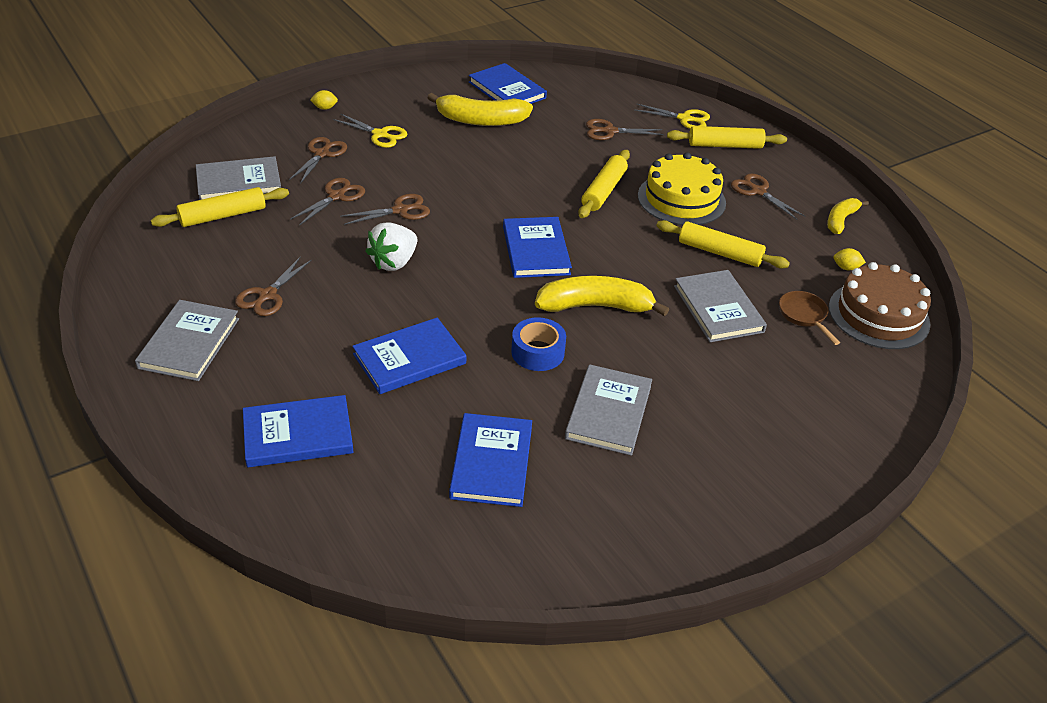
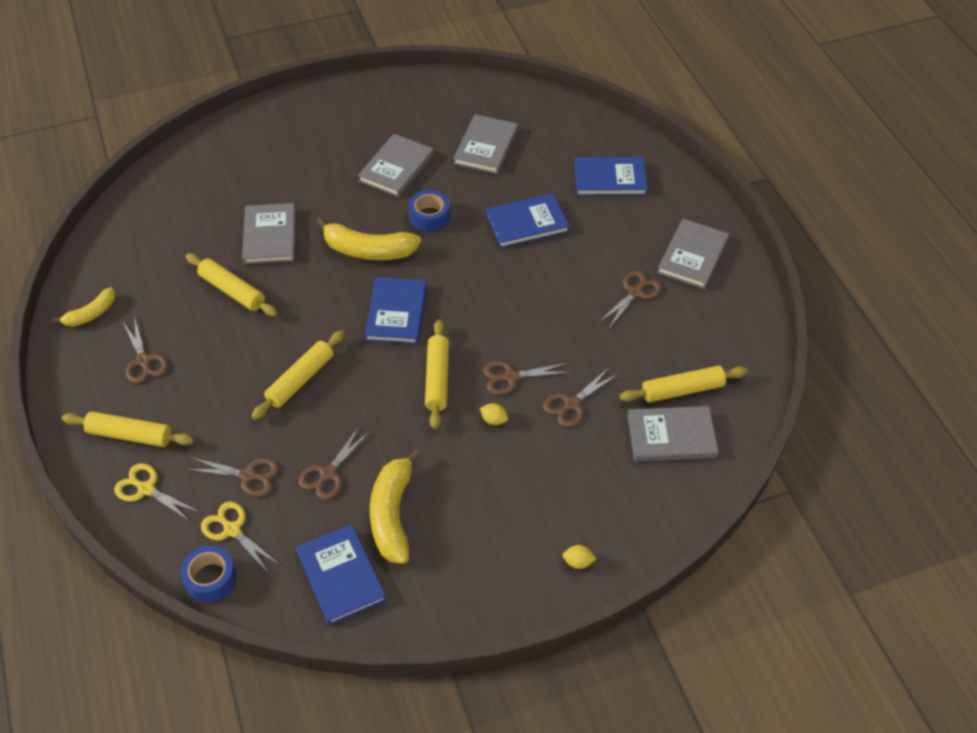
camera: 165 degrees left, 10 degrees up
(322, 154) = (584, 473): brown scissors -> brown scissors (328, 474)
(380, 134) = (516, 500): yellow scissors -> yellow scissors (232, 530)
(394, 262) = (526, 314): white strawberry -> none
(473, 203) = (437, 379): none -> yellow rolling pin
(481, 120) = (392, 514): yellow banana -> yellow banana turned 105 degrees counterclockwise
(491, 462) = (486, 147): blue book -> grey book
(601, 83) = (210, 579): none -> blue tape
(681, 199) = (228, 359): yellow cake -> none
(804, 316) = (204, 222): brown pan -> none
(846, 268) = (132, 262): yellow lemon -> yellow lemon (494, 420)
(878, 315) = (144, 215): brown cake -> none

